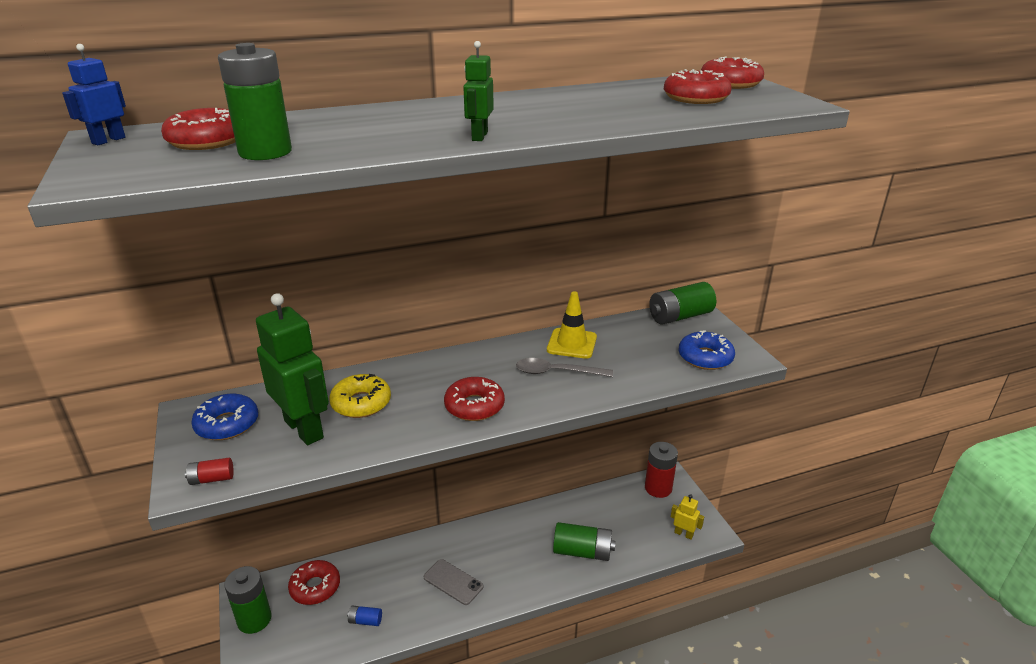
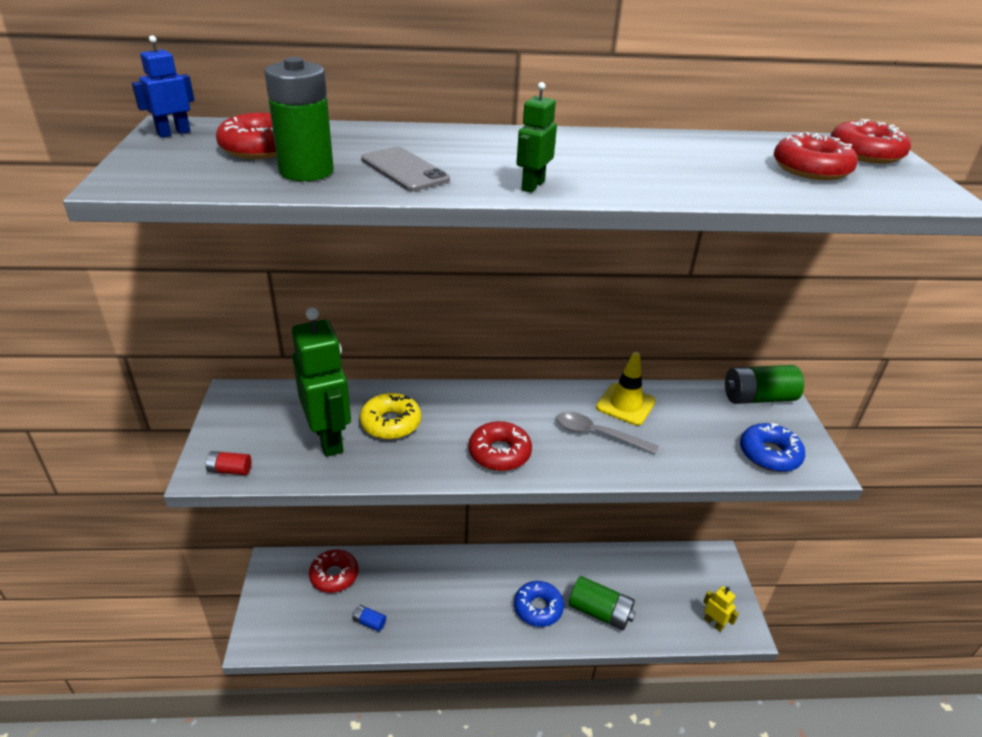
camera: 15 degrees right, 5 degrees up
(227, 424) = (262, 416): blue donut -> blue donut (538, 608)
(254, 619) = (273, 591): green battery -> none
(453, 582) = (462, 607): grey phone -> grey phone (404, 170)
(658, 488) = (701, 565): red battery -> none

